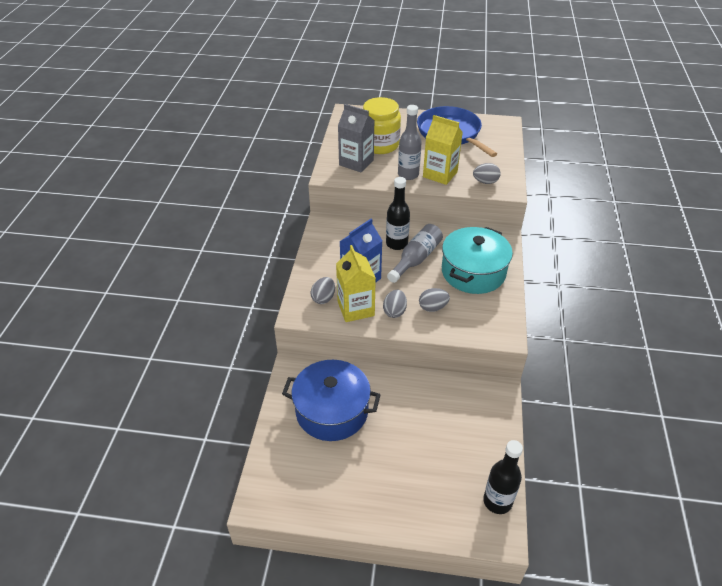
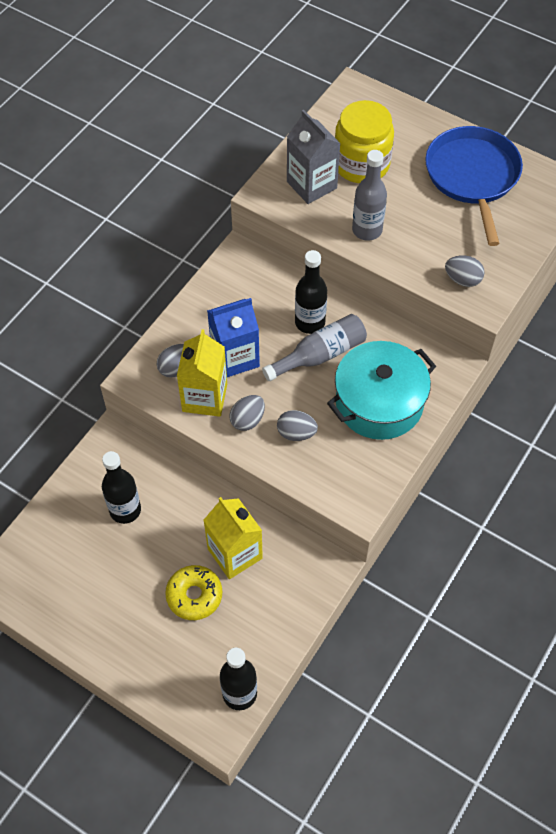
camera: 25 degrees right, 15 degrees up
(332, 411) = (125, 510): blue pot -> black bottle
(419, 448) = (194, 595): none -> yellow donut
(440, 174) = (410, 245): yellow carton -> yellow carton (235, 553)

